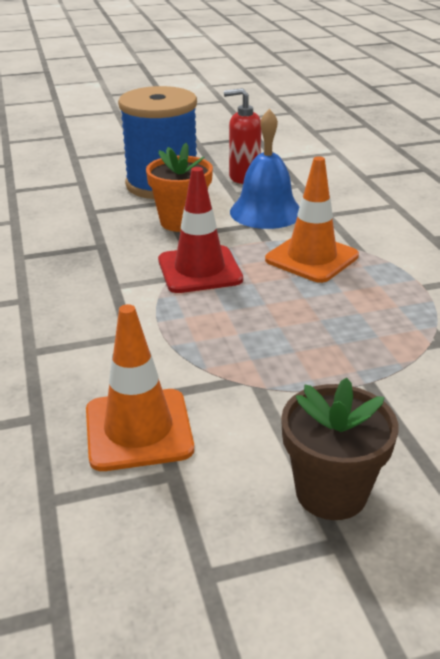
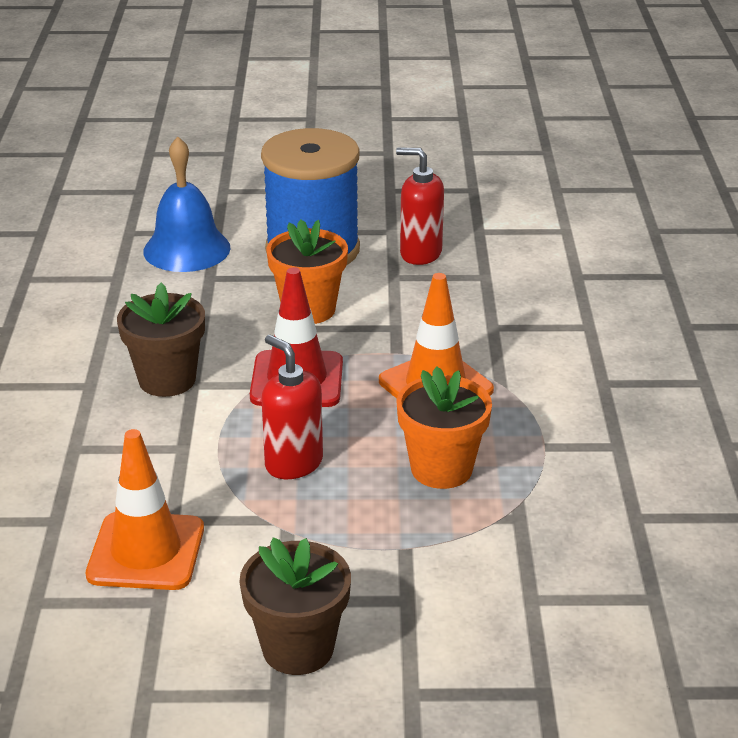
camera: 15 degrees right, 0 degrees up
(90, 286) = (167, 380): none -> brown flower pot
(232, 331) = (293, 463): none -> red soap dispenser
(266, 212) = (418, 311): blue bell -> blue bell (187, 249)
(356, 316) = (441, 469): none -> orange flower pot

